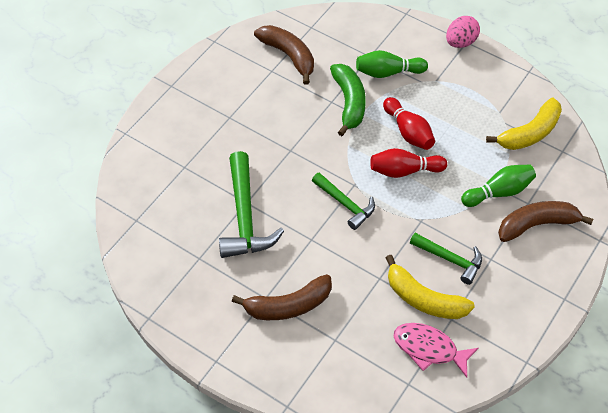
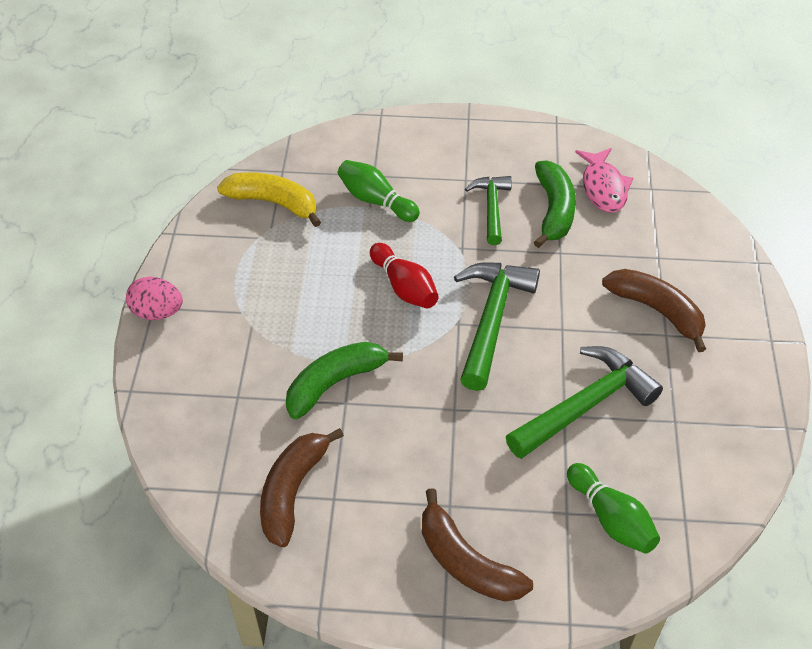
camera: 120 degrees left, 5 degrees down
(345, 204) = (491, 319): green hammer -> green hammer, size x1.63
(388, 72) = (256, 365): green bowling pin -> green bowling pin (611, 519)
(408, 132) = (343, 306): red bowling pin -> none
(424, 299) = (554, 210): yellow banana -> green banana
(537, 224) = (396, 161): brown banana -> brown banana (466, 562)

